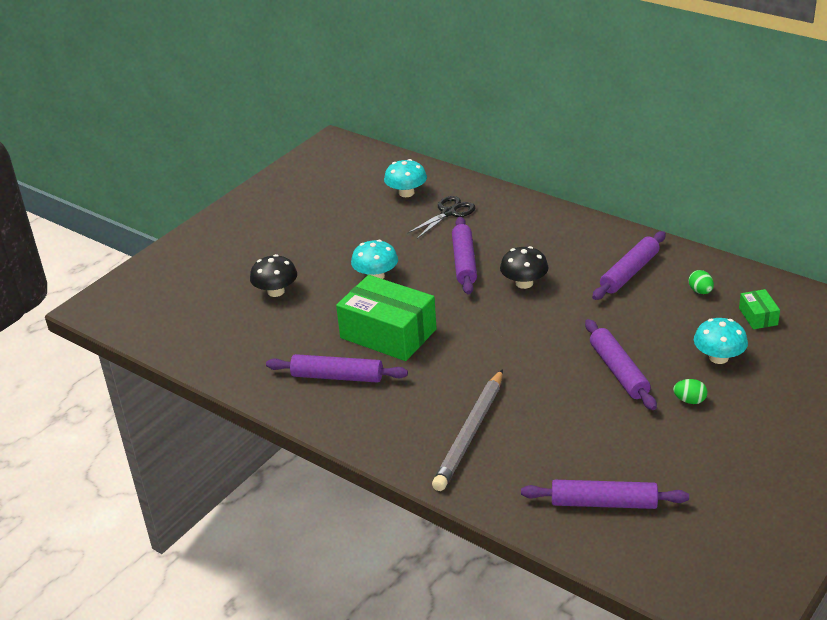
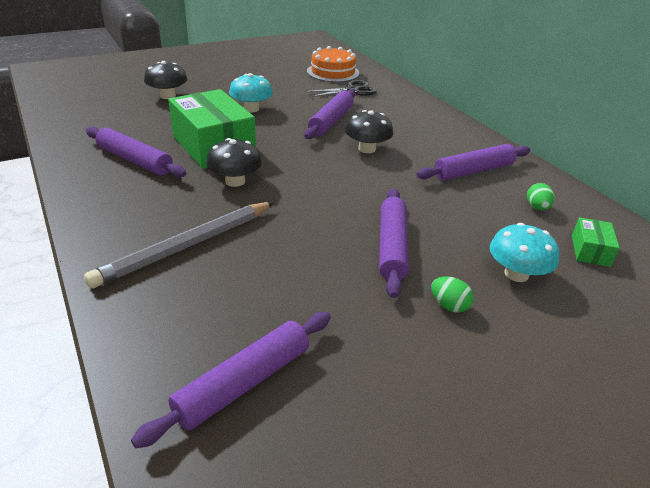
camera: 20 degrees right, 0 degrees up
(406, 193) = (333, 72): turquoise mushroom -> orange cake
(446, 362) = (235, 181): none -> black mushroom
(603, 503) = (243, 383): purple rolling pin -> purple rolling pin turned 75 degrees counterclockwise

